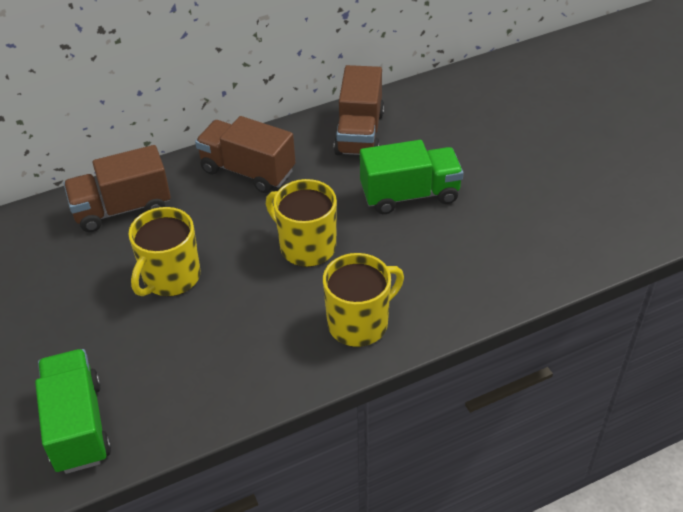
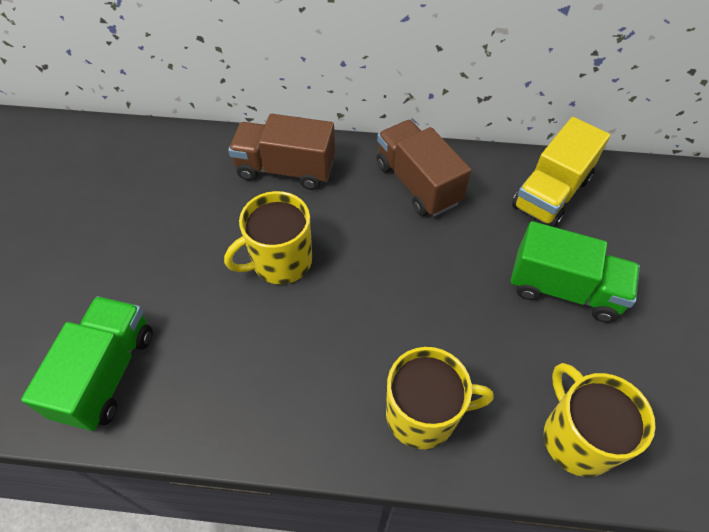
camera: 30 degrees right, 10 degrees up
(306, 246) = (423, 294): yellow mug -> yellow mug (577, 438)
(359, 133) = (551, 193): brown truck -> yellow truck

